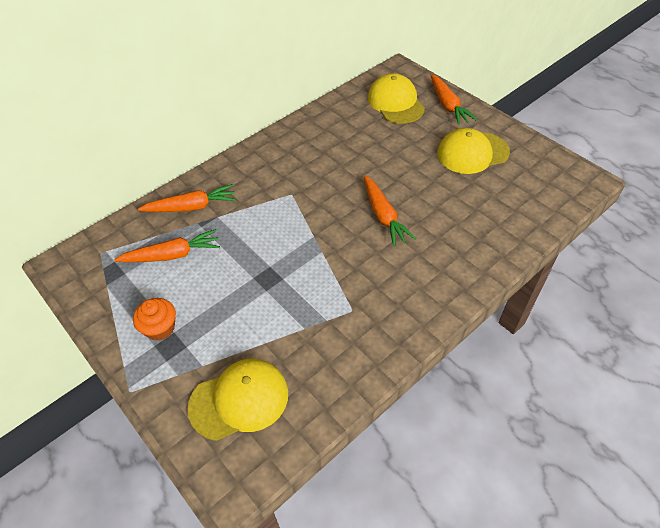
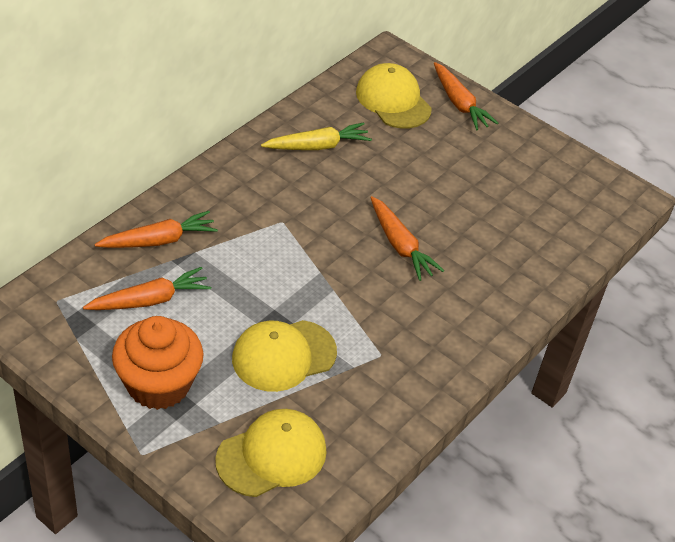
camera: 15 degrees left, 5 degrees down
(160, 328) = (158, 384): orange cupcake -> orange cupcake, size x1.79
(330, 136) = (317, 146): none -> yellow carrot
(472, 153) = (496, 166): yellow cap -> yellow cap (284, 355)

